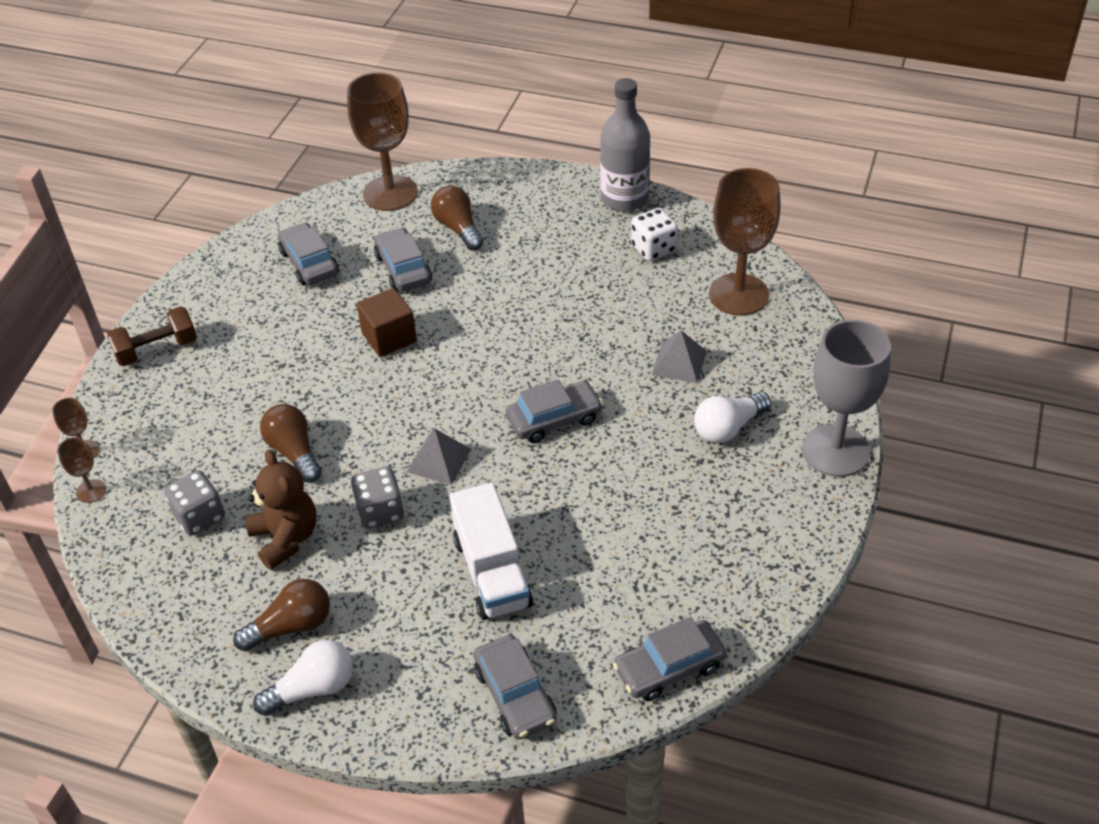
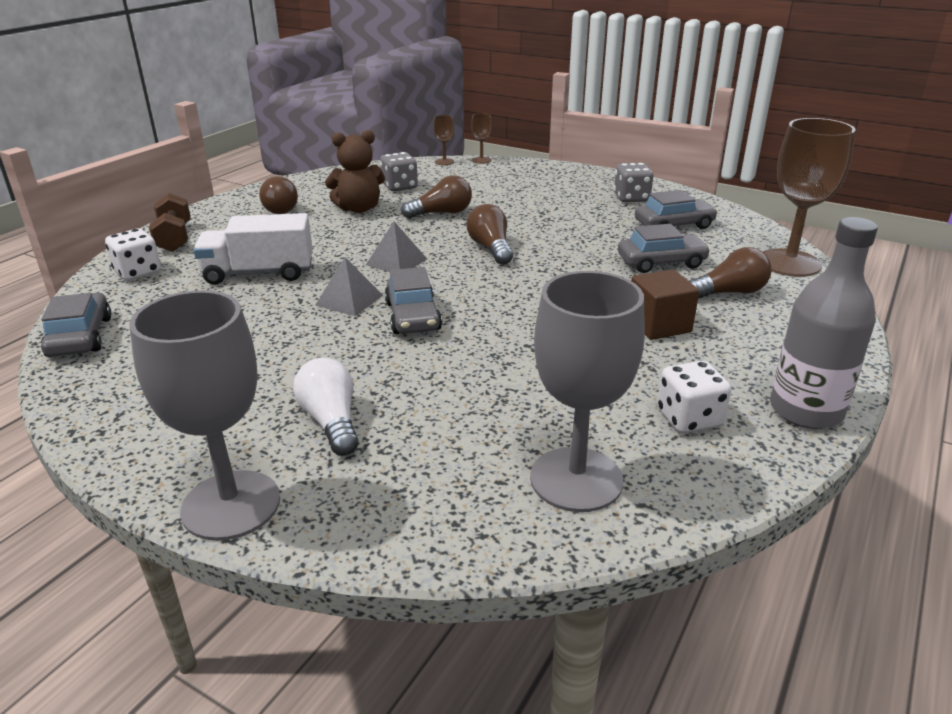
camera: 100 degrees right, 15 degrees down
(157, 350) = (575, 177): brown dumbbell -> brown dumbbell (174, 238)
(313, 689) = (224, 212): white light bulb -> none
(380, 511) = (358, 238): grey dice -> grey dice (631, 198)
(389, 337) = (561, 251): brown cube -> brown cube (659, 325)
(391, 391) = (491, 248): none -> brown light bulb
(515, 695) = (138, 272): grey car -> white dice
(679, 363) = (458, 404): grey pyramid -> grey pyramid (349, 300)
(738, 294) = (576, 479): brown goblet -> grey goblet

